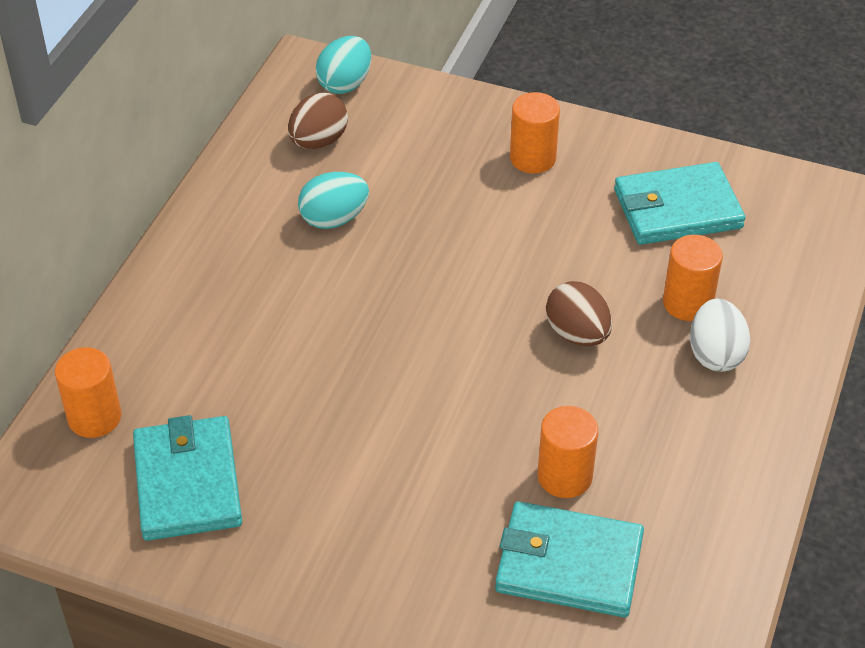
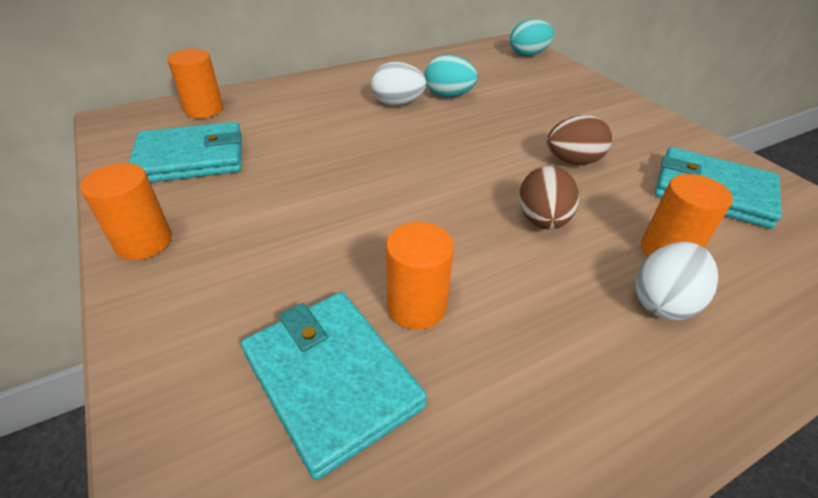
camera: 40 degrees right, 5 degrees down
(188, 482) = (191, 158): turquoise wallet -> turquoise wallet turned 45 degrees clockwise
(295, 267) = (397, 103): none -> white egg
(318, 141) = (483, 67): brown egg -> brown egg (572, 161)
(532, 158) = (614, 121): orange cylinder -> orange cylinder (144, 242)

